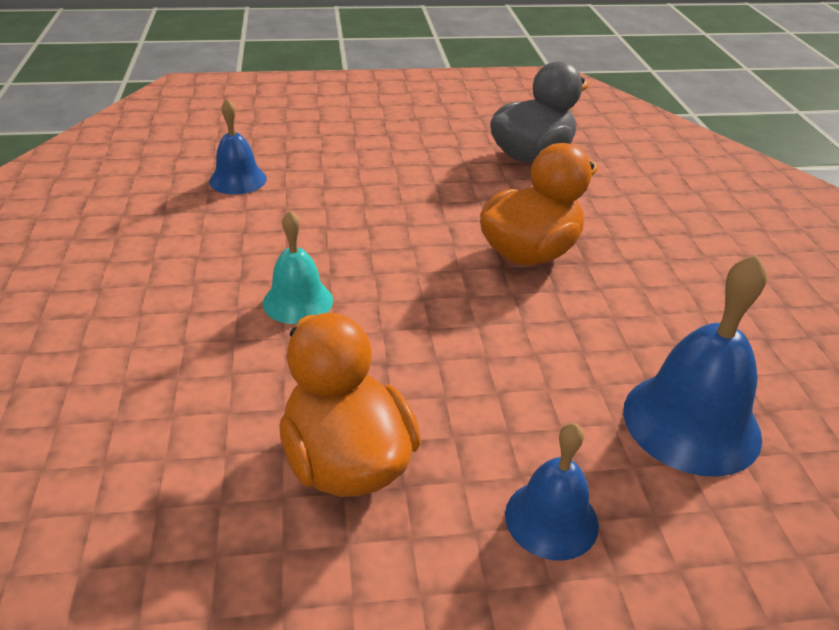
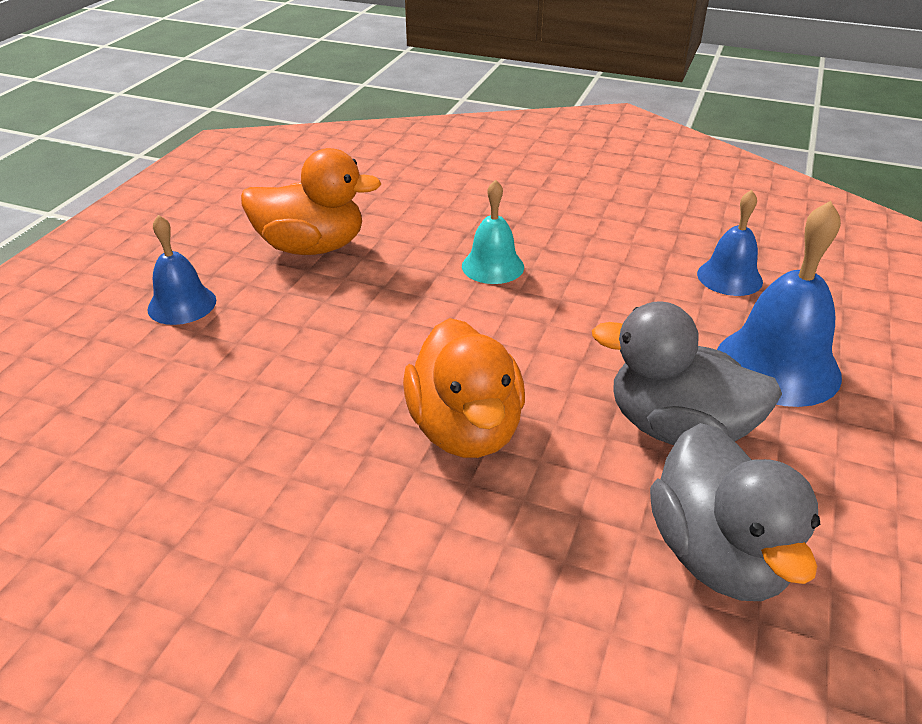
camera: 120 degrees right, 0 degrees up
(445, 177) = (677, 429): none -> grey duck
(691, 422) = (161, 413): blue bell -> blue bell (777, 365)

